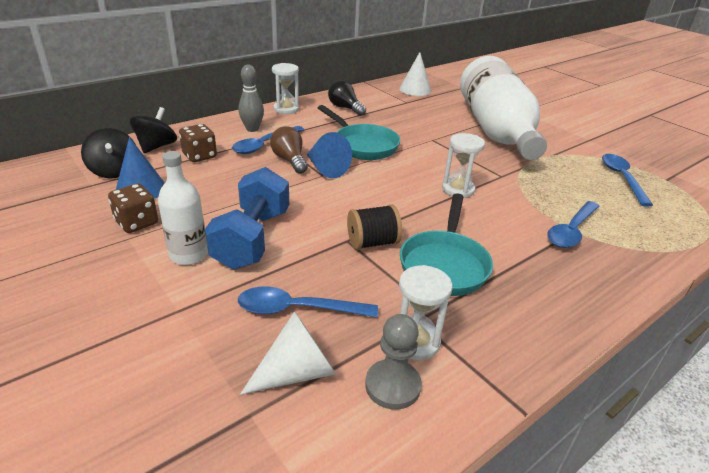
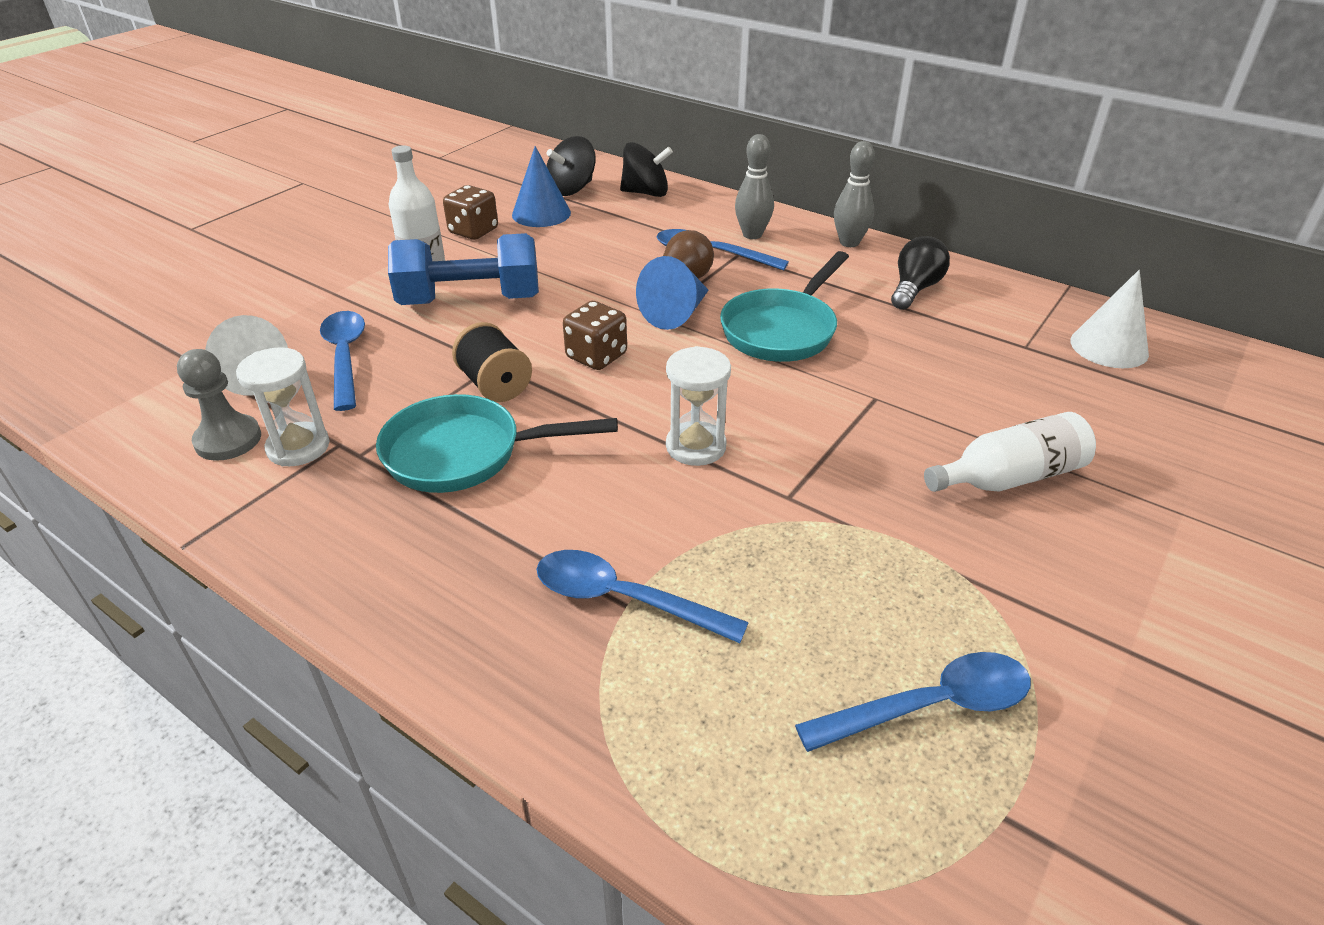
camera: 75 degrees right, 5 degrees up
(199, 156) = (643, 222): brown dice -> brown dice (596, 356)
(286, 109) = (849, 243): white hourglass -> grey bowling pin
(496, 130) = (1009, 477): white bottle -> white bottle, size x0.45

